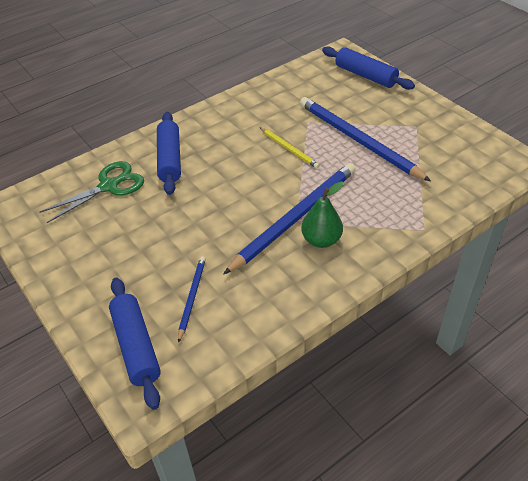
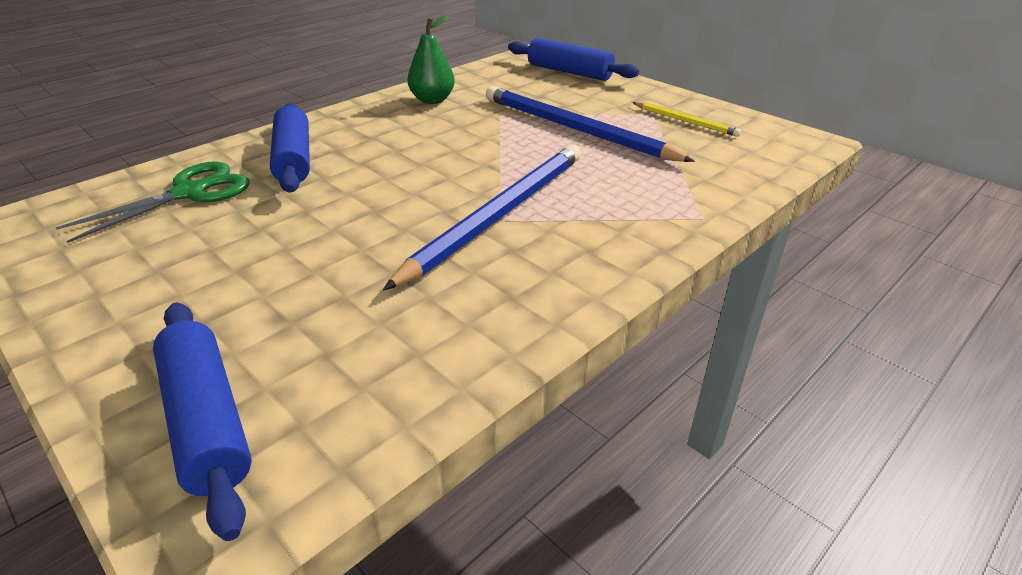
camera: 10 degrees left, 10 degrees down
(192, 297) = (326, 331): blue pencil -> none
(289, 149) = (477, 141): yellow pencil -> yellow pencil (685, 121)
(321, 240) = (546, 239): green pear -> green pear (432, 100)

